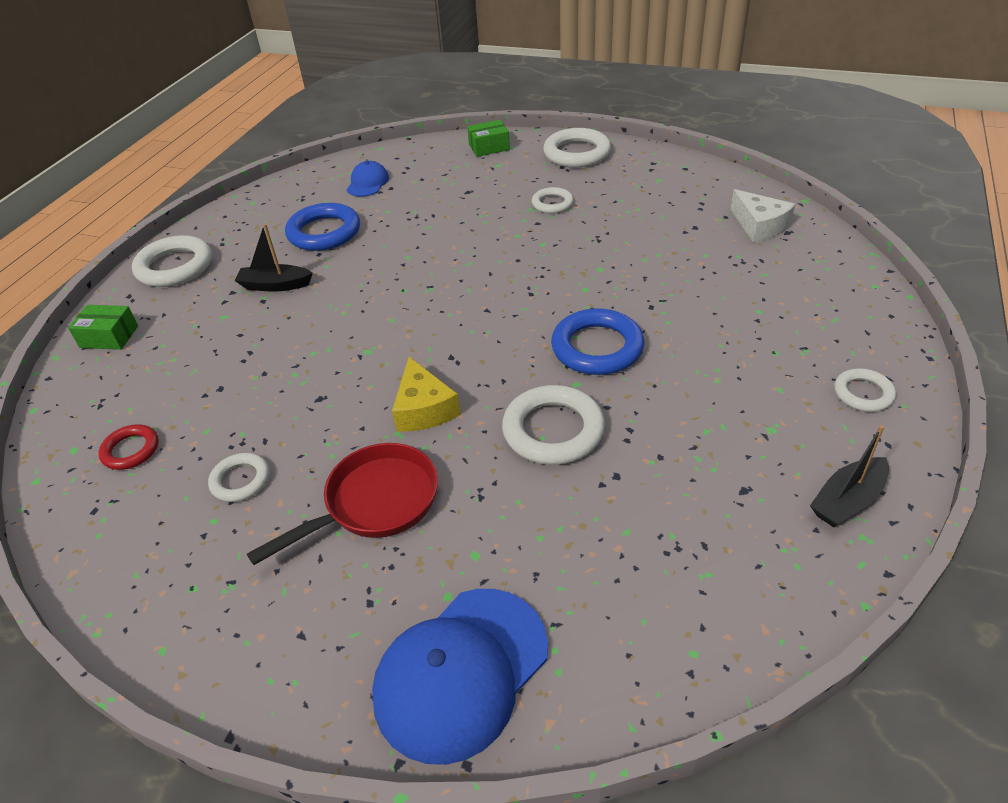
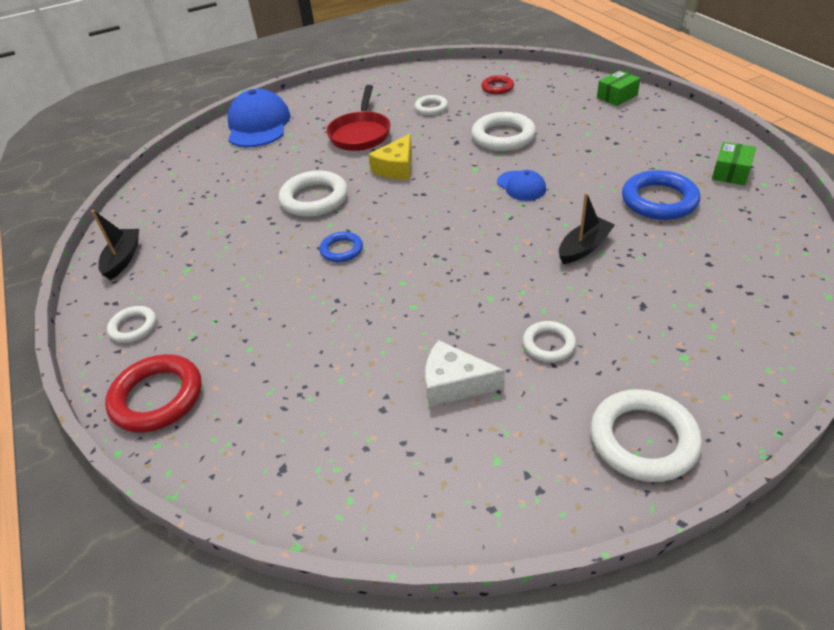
camera: 135 degrees right, 0 degrees up
(175, 267) = (683, 130): white ring -> white ring (503, 136)
(275, 285) = (602, 159): black boat -> black boat (584, 247)
(367, 183) = (736, 254): blue cap -> blue cap (521, 186)
(423, 409) = (396, 168): yellow cheese -> yellow cheese turned 90 degrees counterclockwise
(489, 147) = (743, 376): green box -> green box (731, 172)
(597, 347) = (341, 250): blue ring -> blue ring, size x0.57
(759, 226) = (318, 457): white cheese -> white cheese (454, 383)
(861, 316) = (157, 397): none -> red ring

